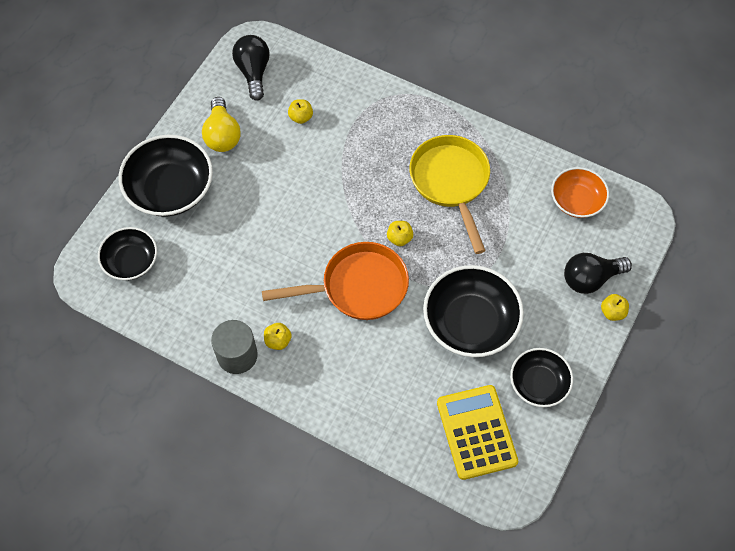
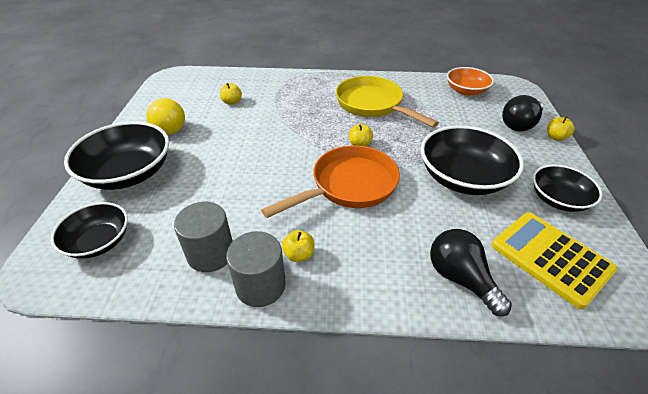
camera: 25 degrees left, 20 degrees down
(211, 310) = (211, 253): none -> grey cylinder
(253, 72) = (180, 89): black light bulb -> black light bulb (460, 278)

